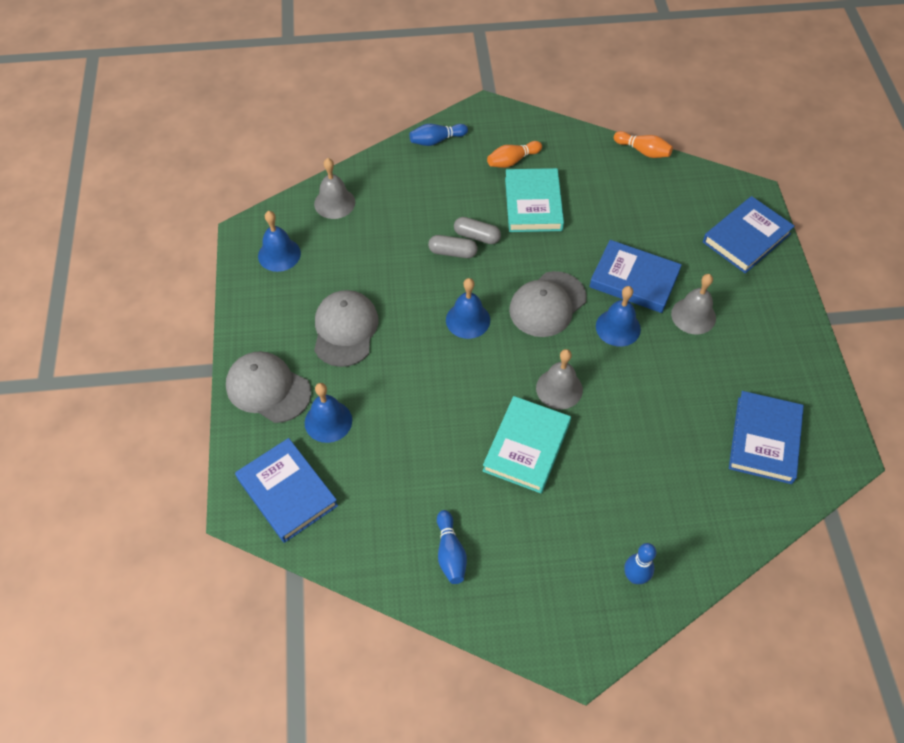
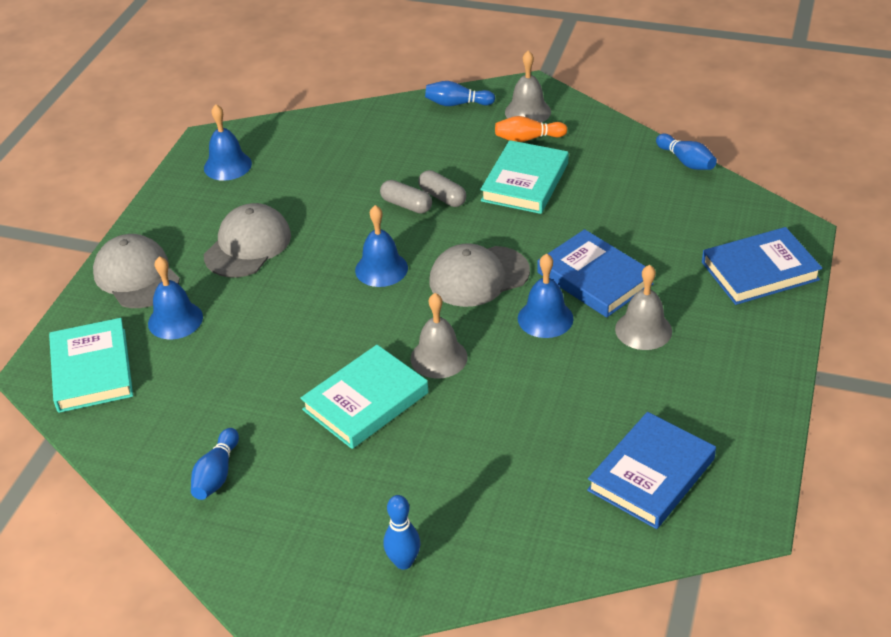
camera: 25 degrees right, 15 degrees down
(287, 492) = (92, 370): blue book -> turquoise book
(334, 203) = (313, 135): grey bell -> grey bell (527, 112)
(643, 151) = (686, 161): orange bowling pin -> blue bowling pin

